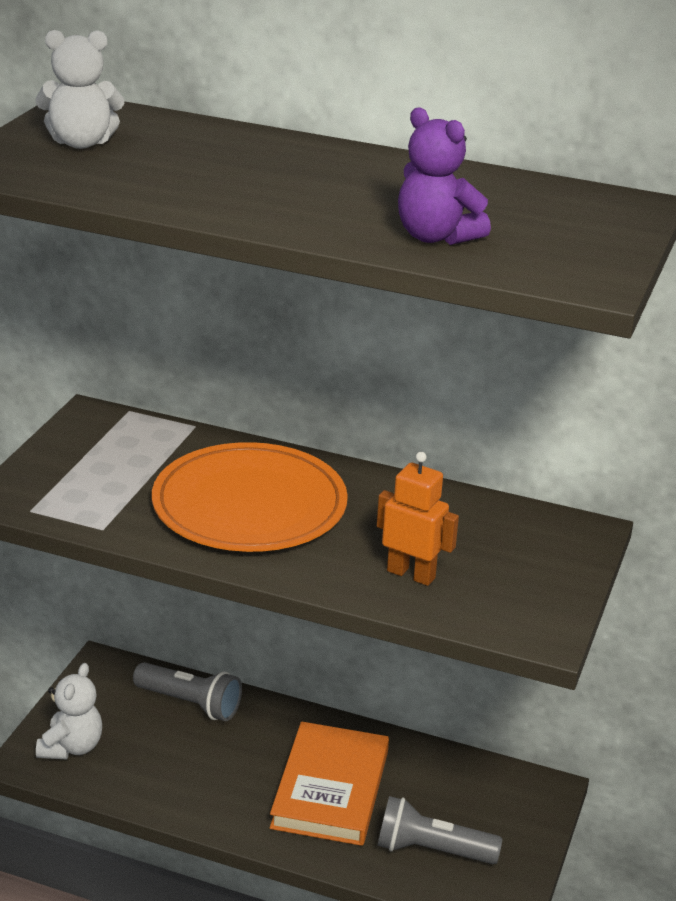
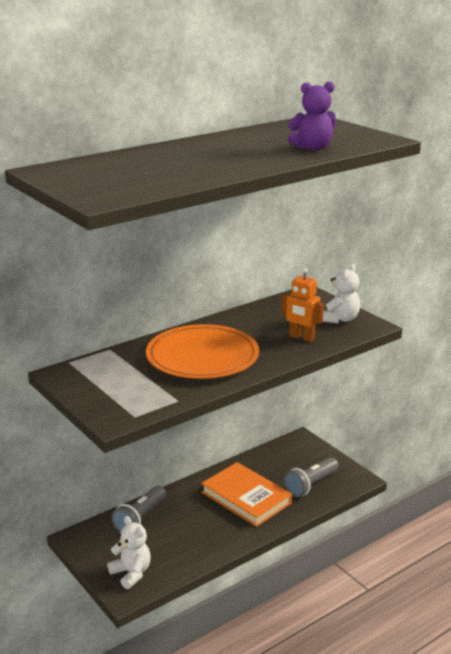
camera: 55 degrees left, 5 degrees down
(81, 143) = (98, 178): white teddy bear -> white teddy bear (340, 319)
(190, 704) = (140, 518): grey flashlight -> grey flashlight turned 150 degrees clockwise
(411, 574) = (301, 337): orange robot -> orange robot turned 120 degrees counterclockwise

